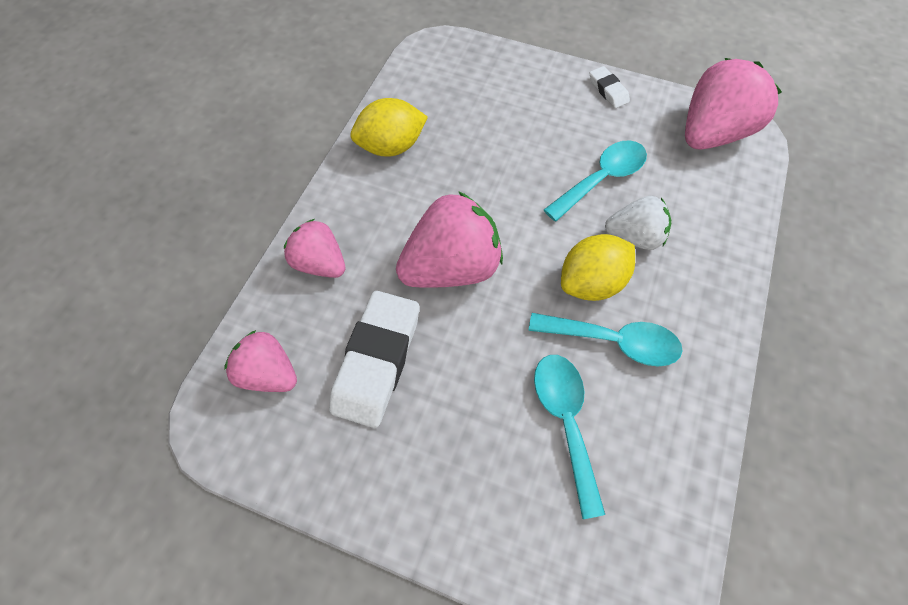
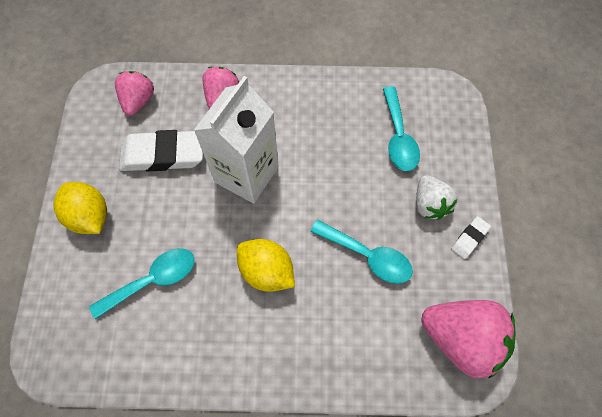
camera: 70 degrees right, 5 degrees up
(391, 146) = (335, 101): yellow lemon -> yellow lemon (90, 216)
(451, 267) = (246, 174): pink strawberry -> white carton
(613, 341) = (222, 298): turquoise spoon -> turquoise spoon (398, 137)
(634, 237) = (320, 294): white strawberry -> white strawberry (429, 204)

